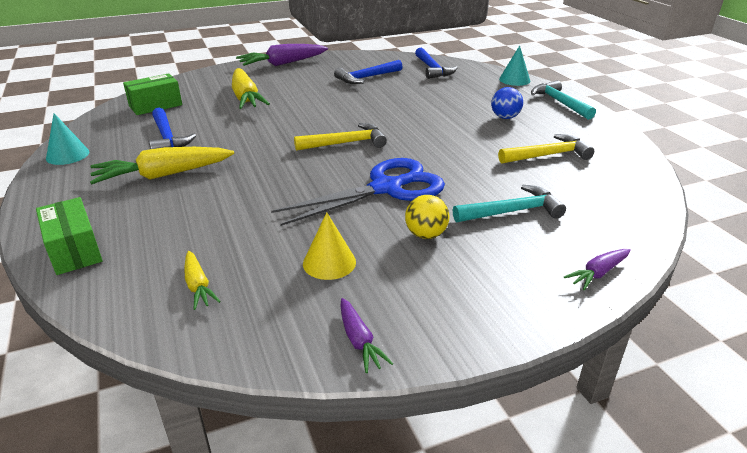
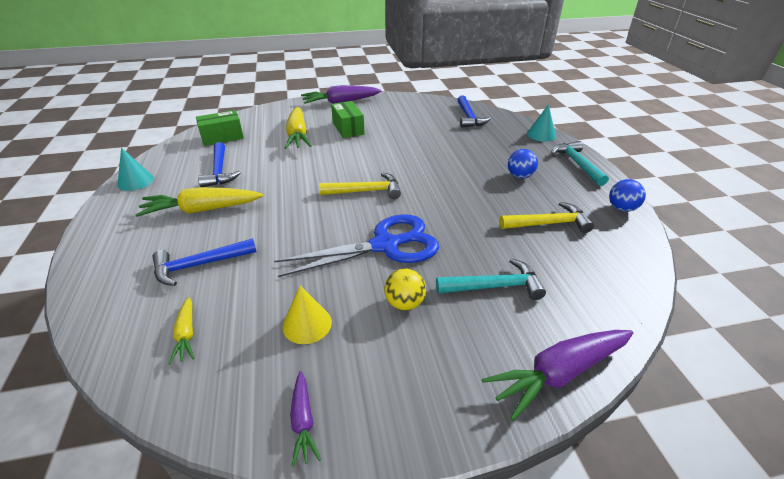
camera: 10 degrees right, 5 degrees up
(74, 250) = (102, 281): green box -> green box (348, 128)
(366, 78) = (407, 122): blue hammer -> blue hammer (199, 265)
(598, 273) = (558, 374): purple carrot -> purple carrot, size x1.92
(615, 137) = (621, 208): none -> blue ball

